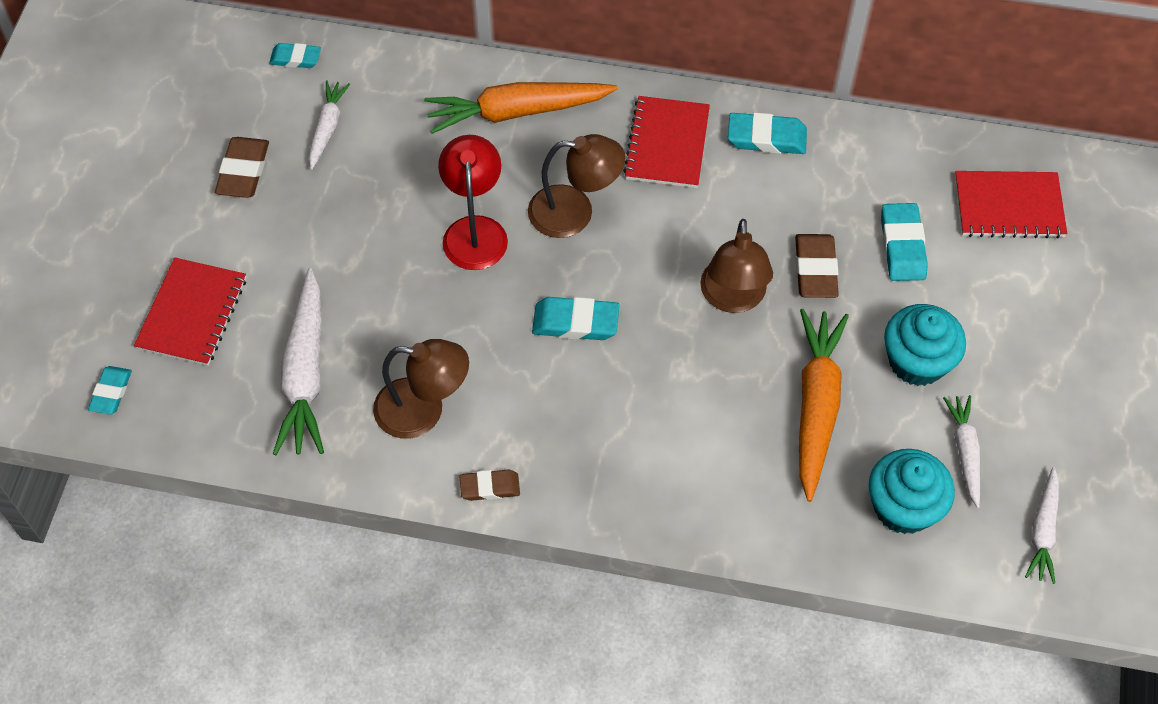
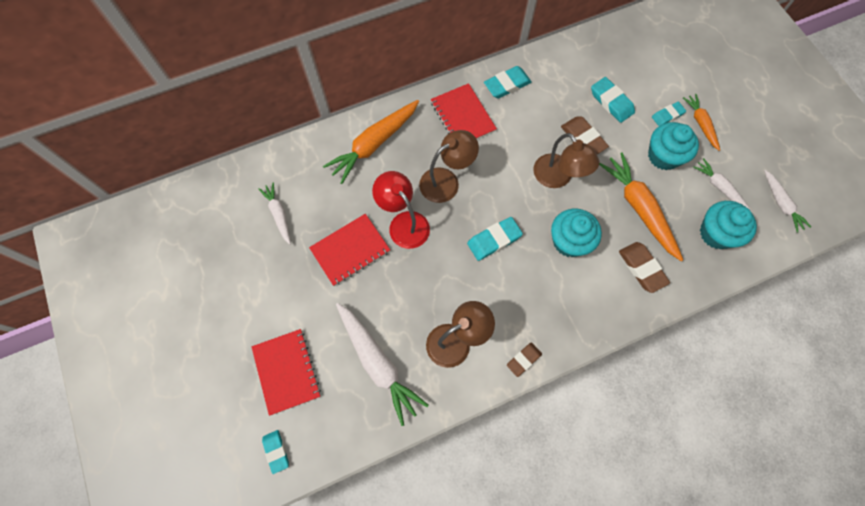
camera: 35 degrees left, 10 degrees up
(243, 171) = (250, 269): brown eraser -> brown eraser (642, 268)
(295, 58) = (229, 185): turquoise eraser -> turquoise eraser (667, 115)
(678, 386) = (569, 241): none -> turquoise cupcake
(1008, 207) = (640, 54): red notebook -> red notebook (350, 250)
(1016, 352) = (700, 124): none -> orange carrot

